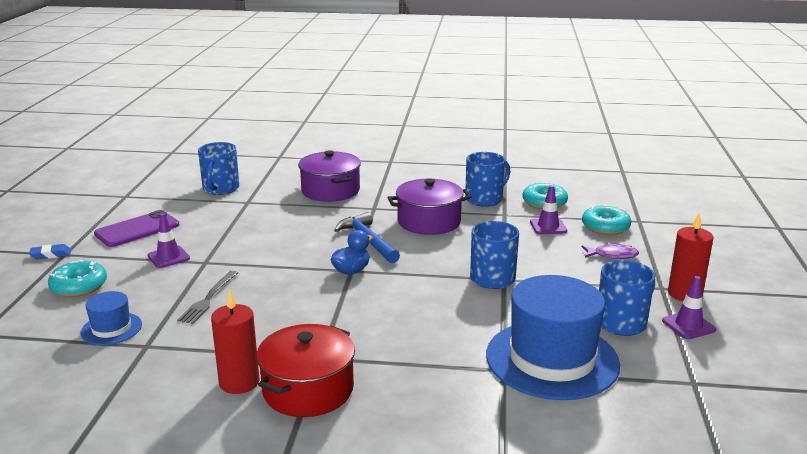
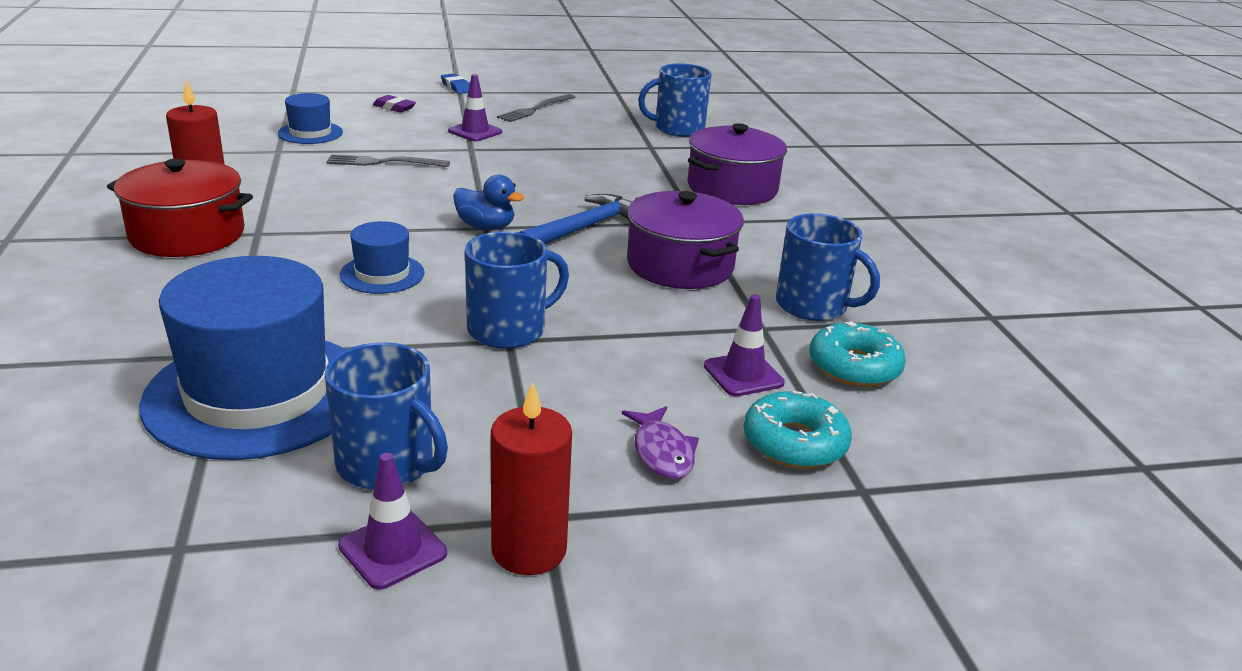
camera: 70 degrees right, 5 degrees up
(79, 286) = (394, 108): turquoise donut -> purple eraser
(137, 229) = (535, 109): purple phone -> grey fork
(408, 311) = (382, 274): none -> blue hat

